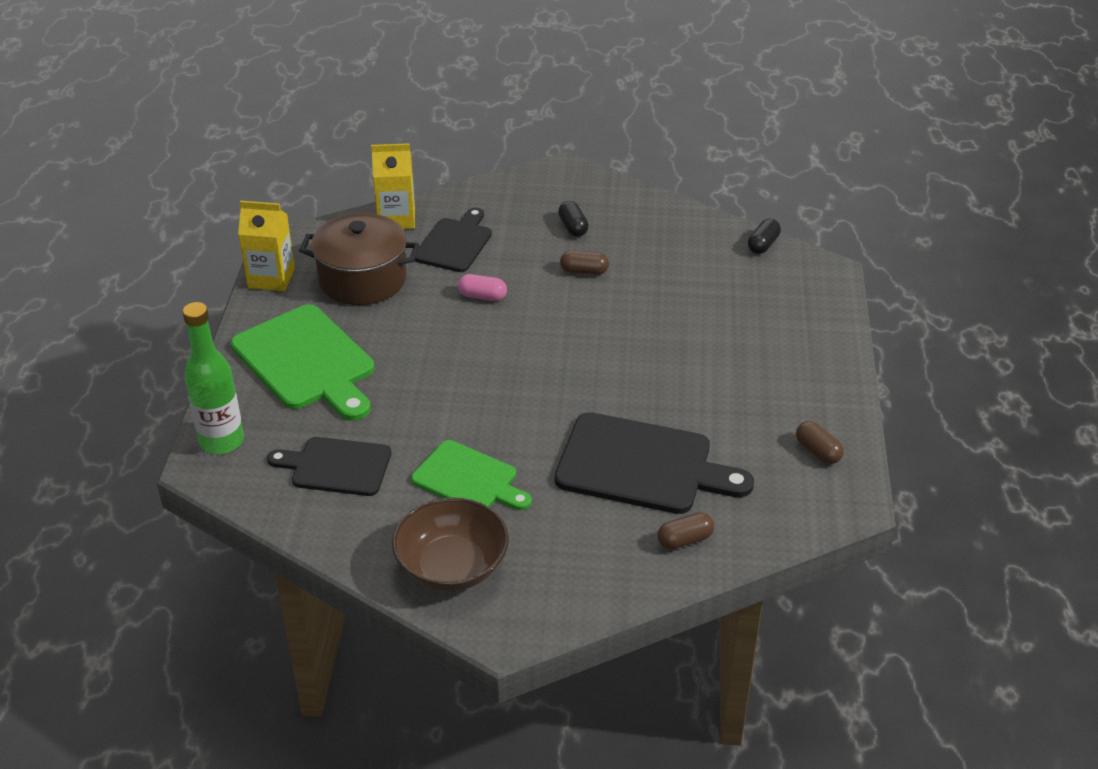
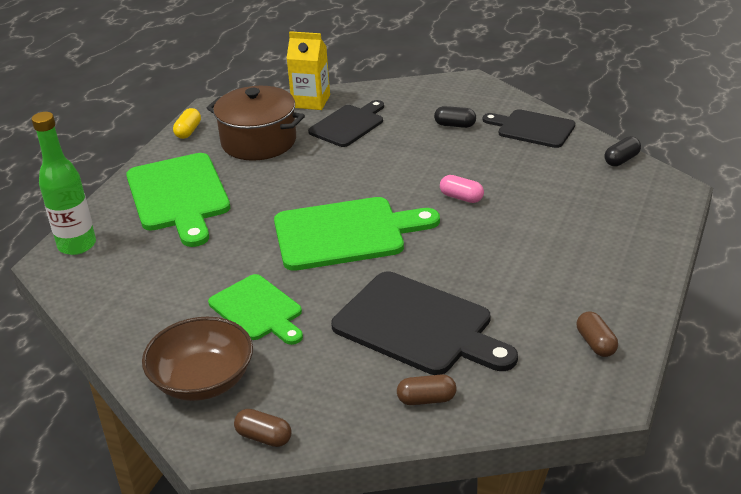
camera: 20 degrees right, 5 degrees down
(271, 278) = (188, 131): yellow carton -> yellow capsule
(336, 466) = (154, 280): black cutting board -> black cutting board (532, 128)
(482, 296) = (349, 167): pink capsule -> pink capsule (461, 197)
(517, 376) = (345, 233): none -> green cutting board
(573, 227) = (455, 125): black capsule -> black capsule turned 75 degrees counterclockwise
(584, 271) = (447, 160): brown capsule -> brown capsule (264, 437)

